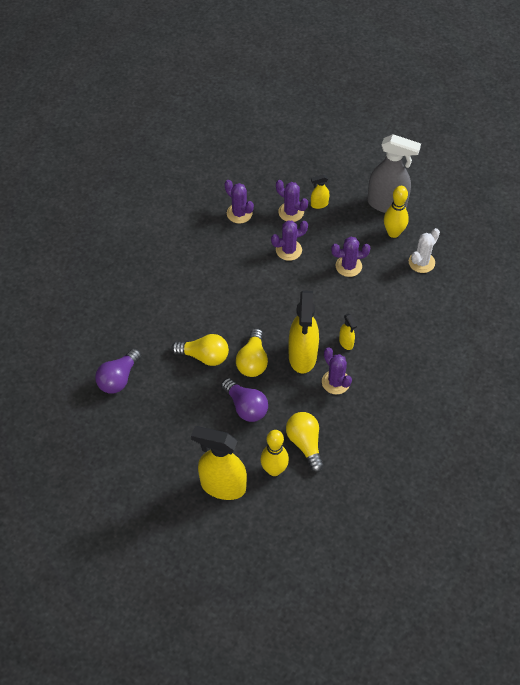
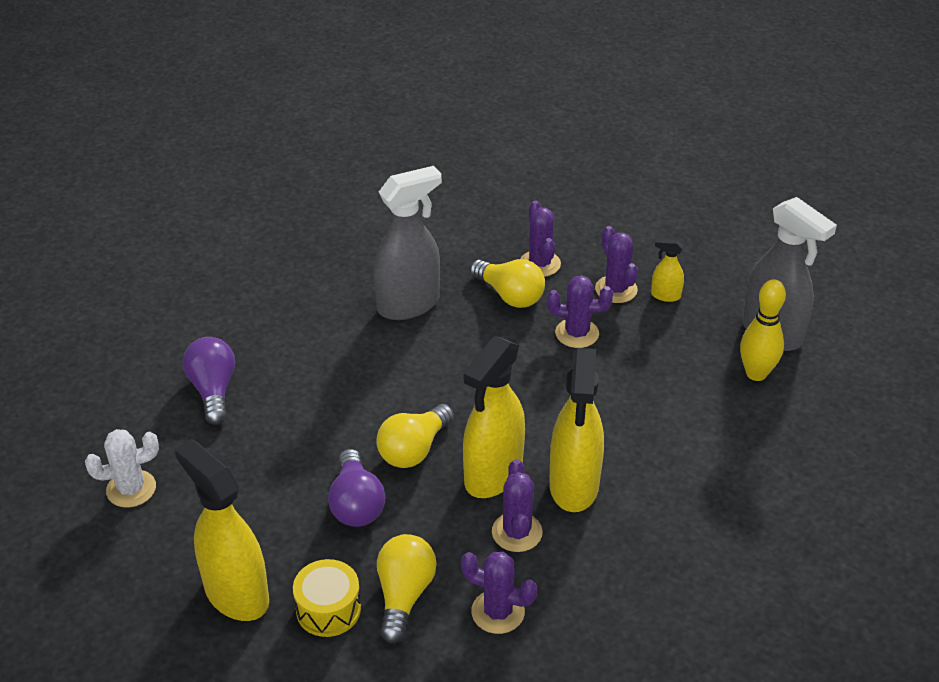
camera: 30 degrees right, 15 degrees down
(118, 378) = (213, 390): purple light bulb -> purple light bulb turned 105 degrees clockwise
(186, 273) = (409, 305): none -> grey spray bottle
(204, 356) = (351, 414): yellow light bulb -> yellow light bulb (510, 295)
(274, 470) = (328, 609): yellow bowling pin -> yellow drum
(346, 342) = (574, 486): yellow spray bottle -> yellow spray bottle, size x2.20
(348, 266) = (653, 388): purple cactus -> purple cactus (498, 612)
(421, 262) = (775, 429): white cactus -> white cactus (131, 489)

